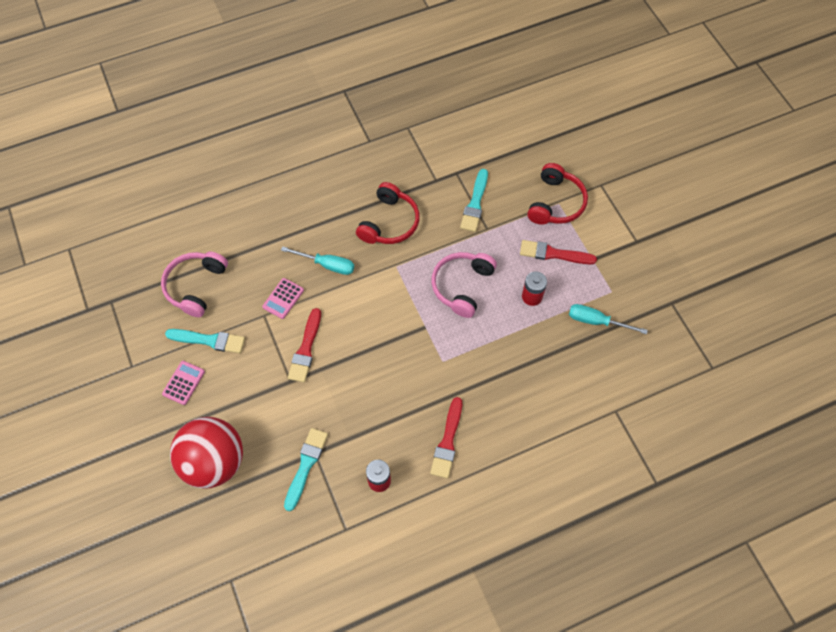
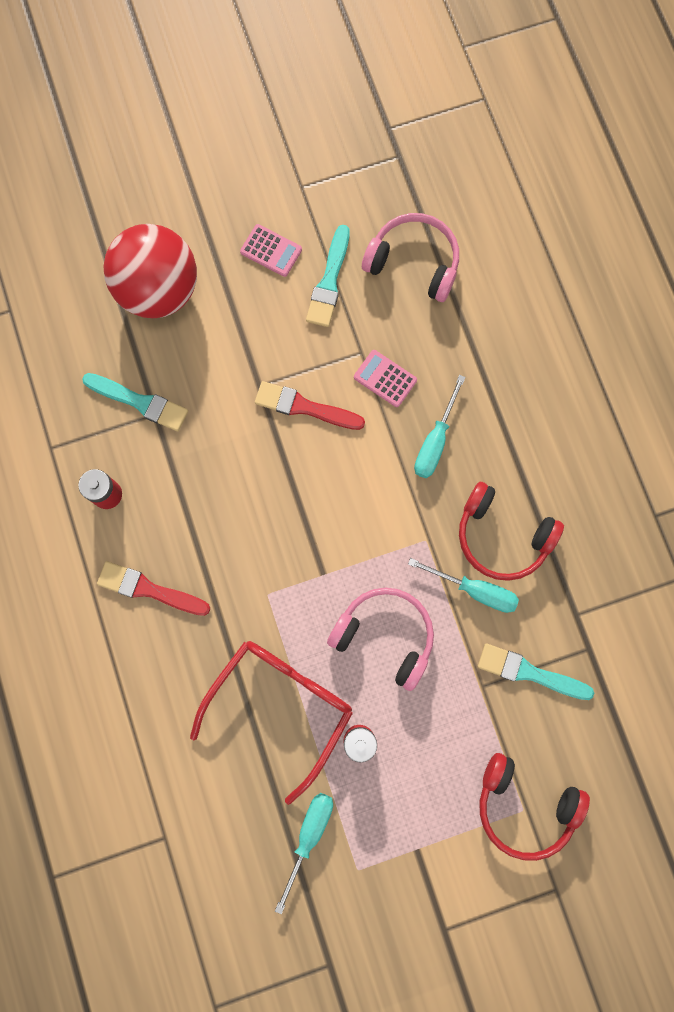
camera: 95 degrees right, 15 degrees up
(426, 236) = (474, 590): none -> turquoise screwdriver
(516, 346) = (280, 706): none -> red glasses
(553, 254) = (430, 786): red brush -> none

